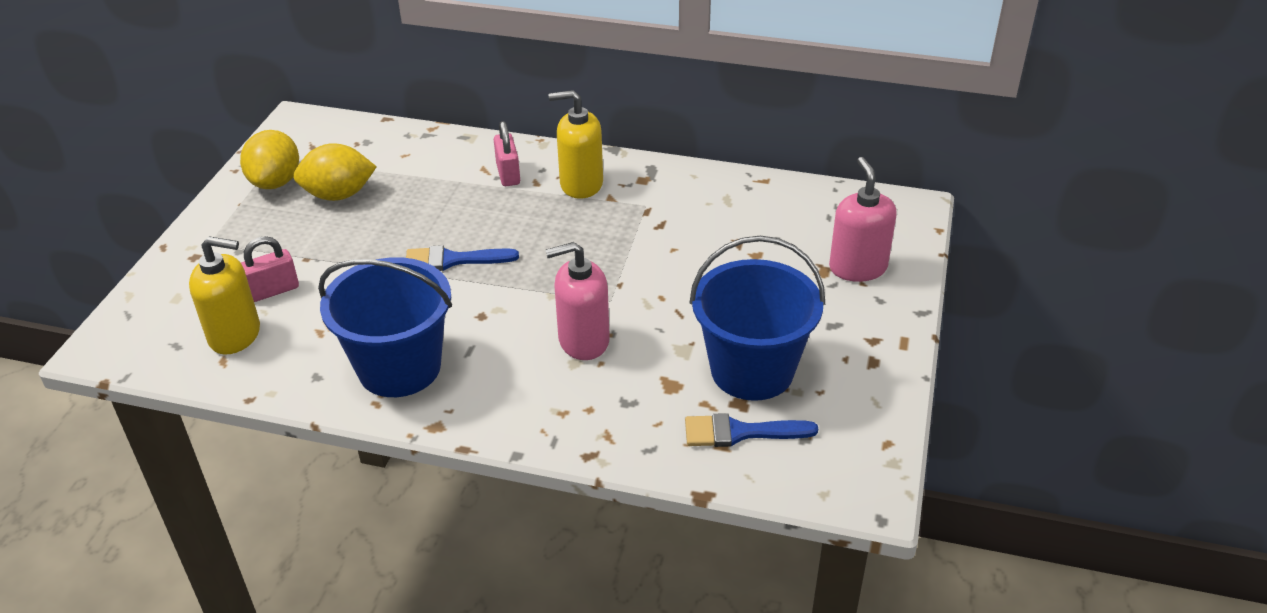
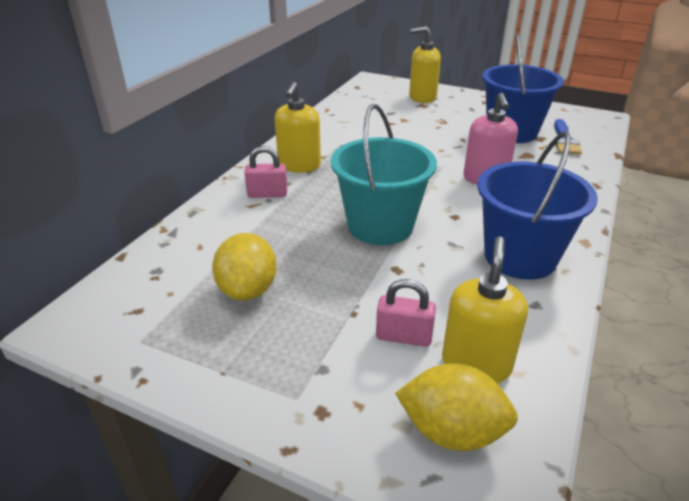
camera: 80 degrees left, 5 degrees down
(273, 290) = (404, 336): pink padlock -> pink padlock turned 60 degrees counterclockwise
(276, 182) = (194, 340): yellow lemon -> yellow lemon (452, 431)
(453, 260) = (380, 226): blue brush -> turquoise bucket
(857, 267) = (422, 97): pink soap dispenser -> yellow soap dispenser

